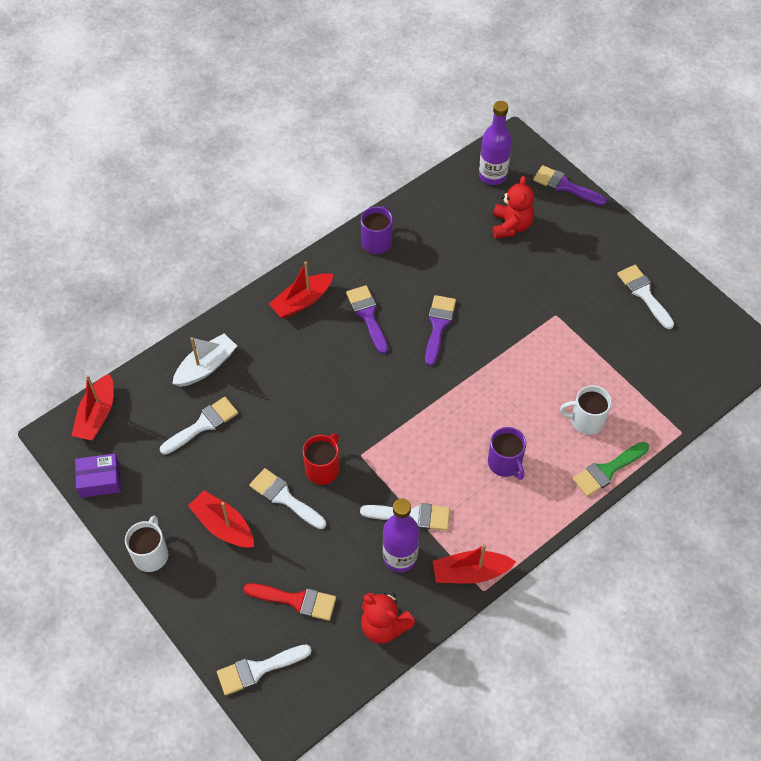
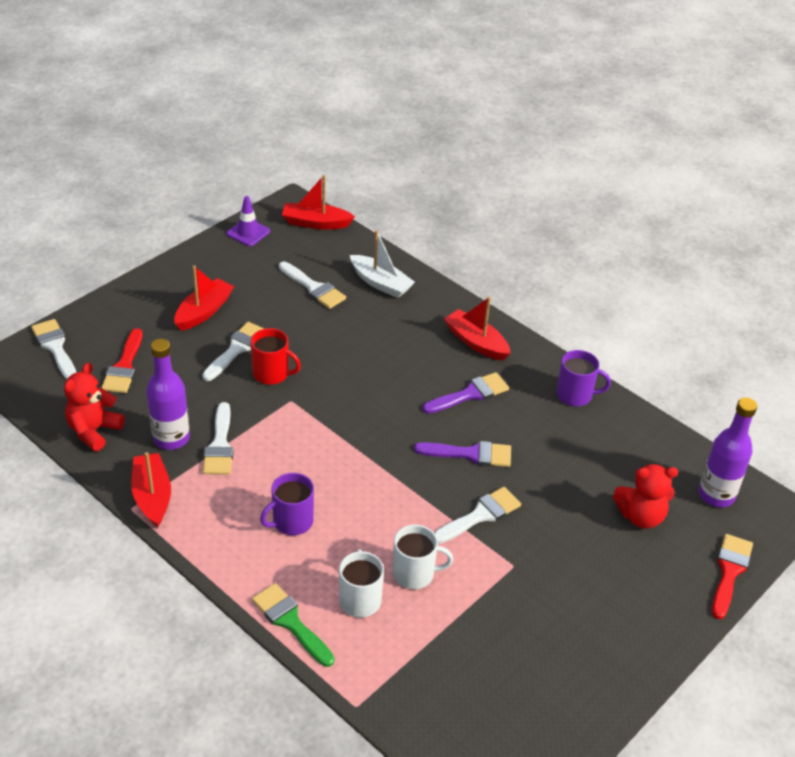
camera: 80 degrees right, 15 degrees down
(100, 480) = (248, 232): purple box -> purple traffic cone
(151, 554) = (173, 270): white mug -> white mug (414, 573)
(565, 186) = (729, 571): purple brush -> red brush
(644, 294) = (573, 664): white brush -> white brush (480, 515)

